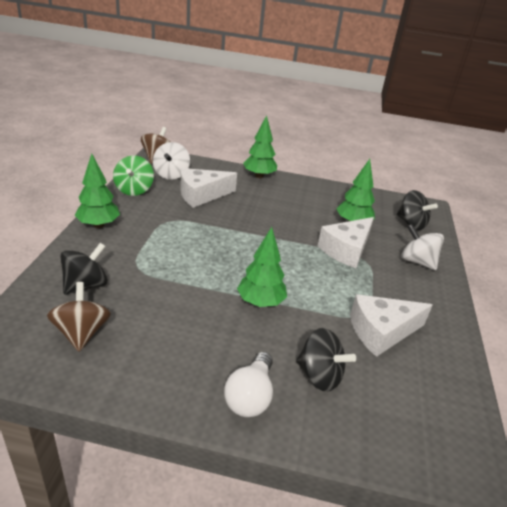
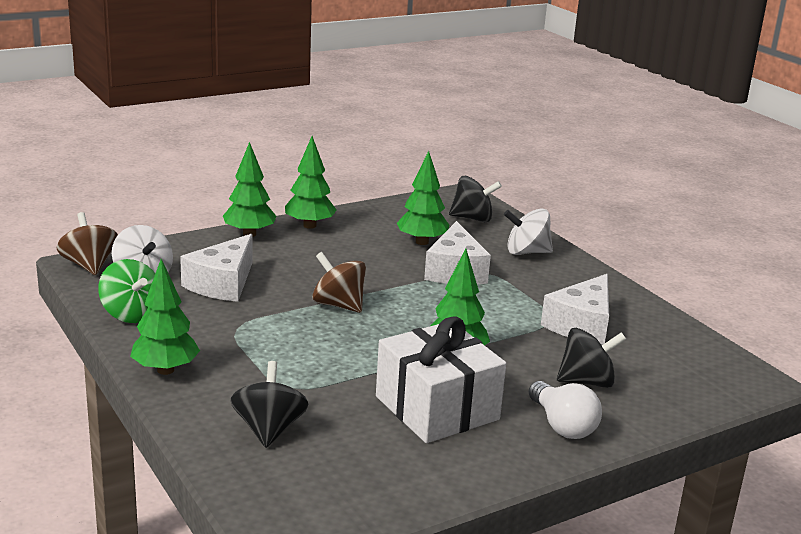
camera: 40 degrees left, 10 degrees down
(82, 333) = (346, 467): brown spinning top -> brown spinning top (338, 305)
(191, 330) = (437, 408): none -> white gift
(299, 185) = (309, 225): none -> green tree

